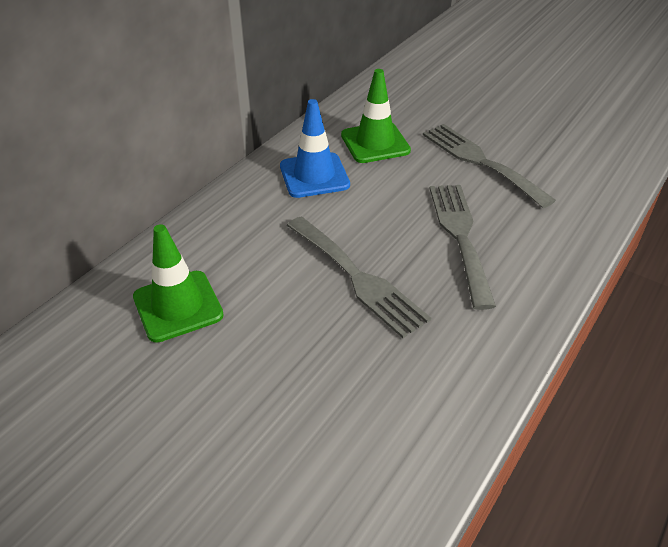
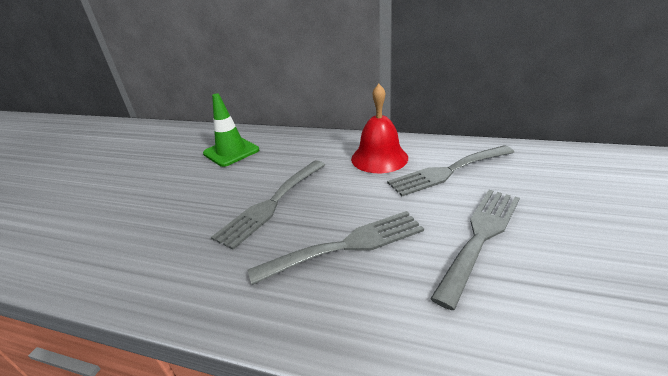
camera: 75 degrees right, 10 degrees down
(314, 175) = (379, 158): blue traffic cone -> red bell
(375, 143) = (447, 171): green traffic cone -> grey fork

